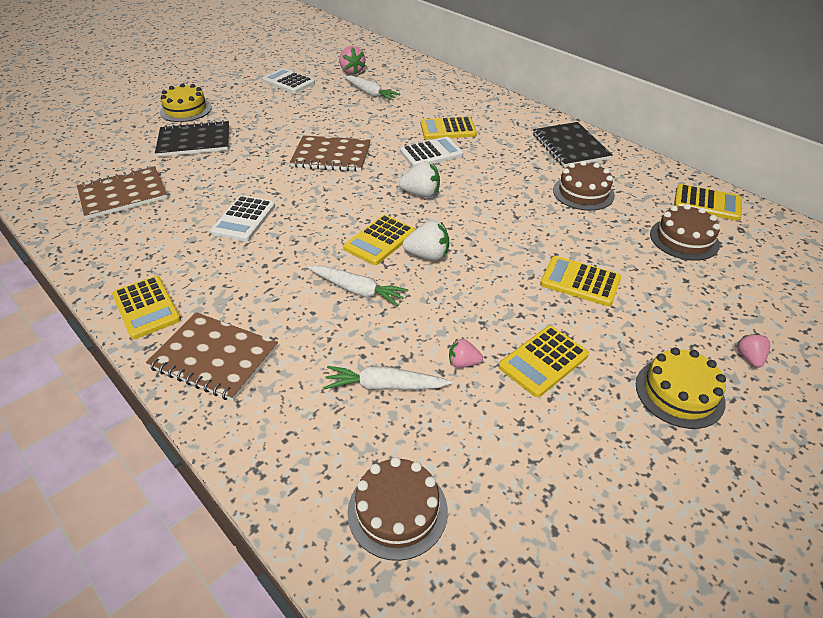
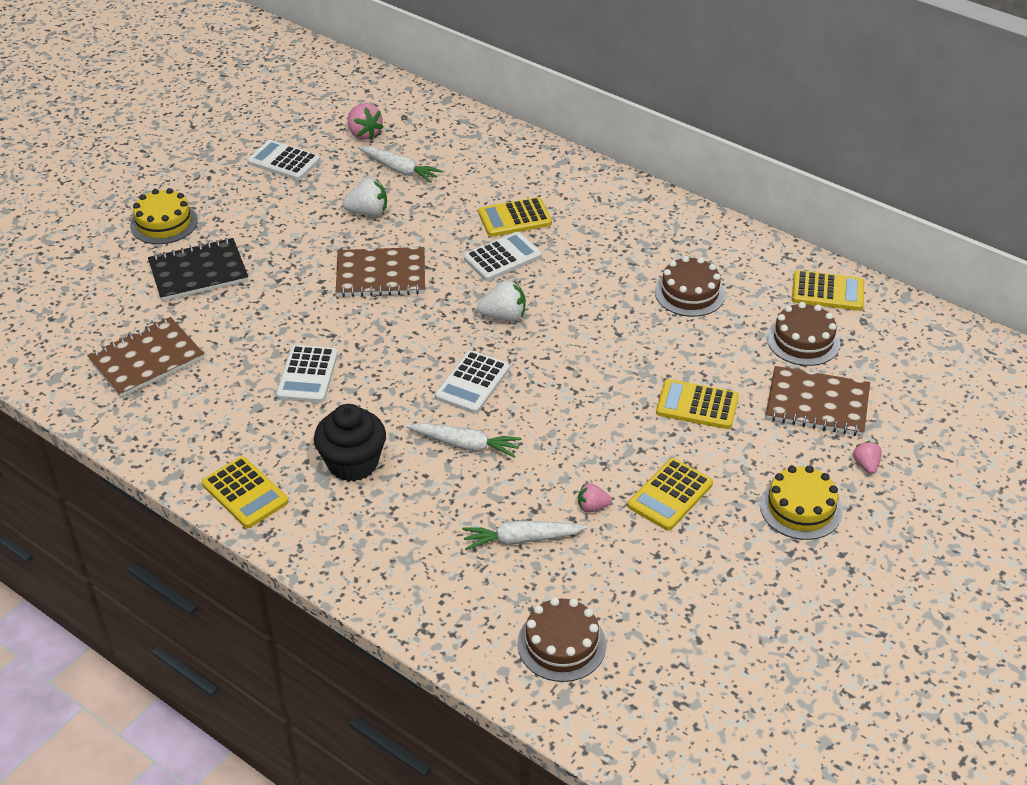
camera: 10 degrees left, 0 degrees up
(214, 358) = (341, 535): brown notebook -> brown notebook (817, 404)
(252, 294) = (353, 463): none -> black cupcake
(379, 240) = (472, 383): yellow calculator -> white calculator
(428, 255) = (530, 395): white strawberry -> white strawberry (368, 212)
(570, 147) = (668, 229): black notebook -> none

